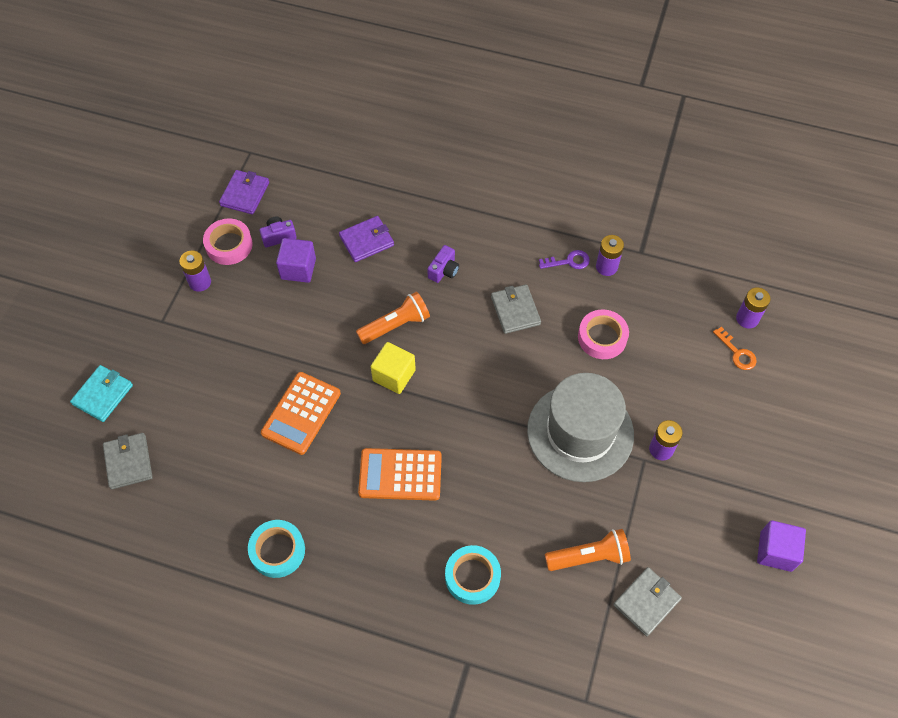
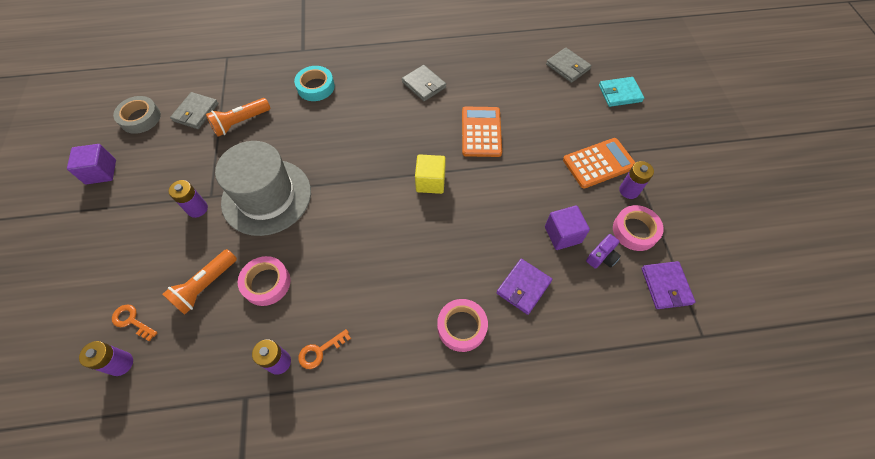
camera: 155 degrees right, 0 degrees up
(103, 395) = (620, 93): turquoise wallet -> turquoise wallet turned 75 degrees clockwise
(277, 551) = (443, 59): turquoise tape -> none
(396, 325) = (451, 220): orange flashlight -> orange flashlight (205, 286)
(400, 474) = (390, 122): orange calculator -> orange calculator (599, 163)
(439, 232) = (462, 327): none -> pink tape
(444, 270) = (437, 288): purple camera -> none
(515, 310) = (354, 276): grey wallet -> grey wallet (424, 85)
(568, 261) = (320, 351): purple key -> orange key
(724, 625) = (140, 118): none -> grey tape

